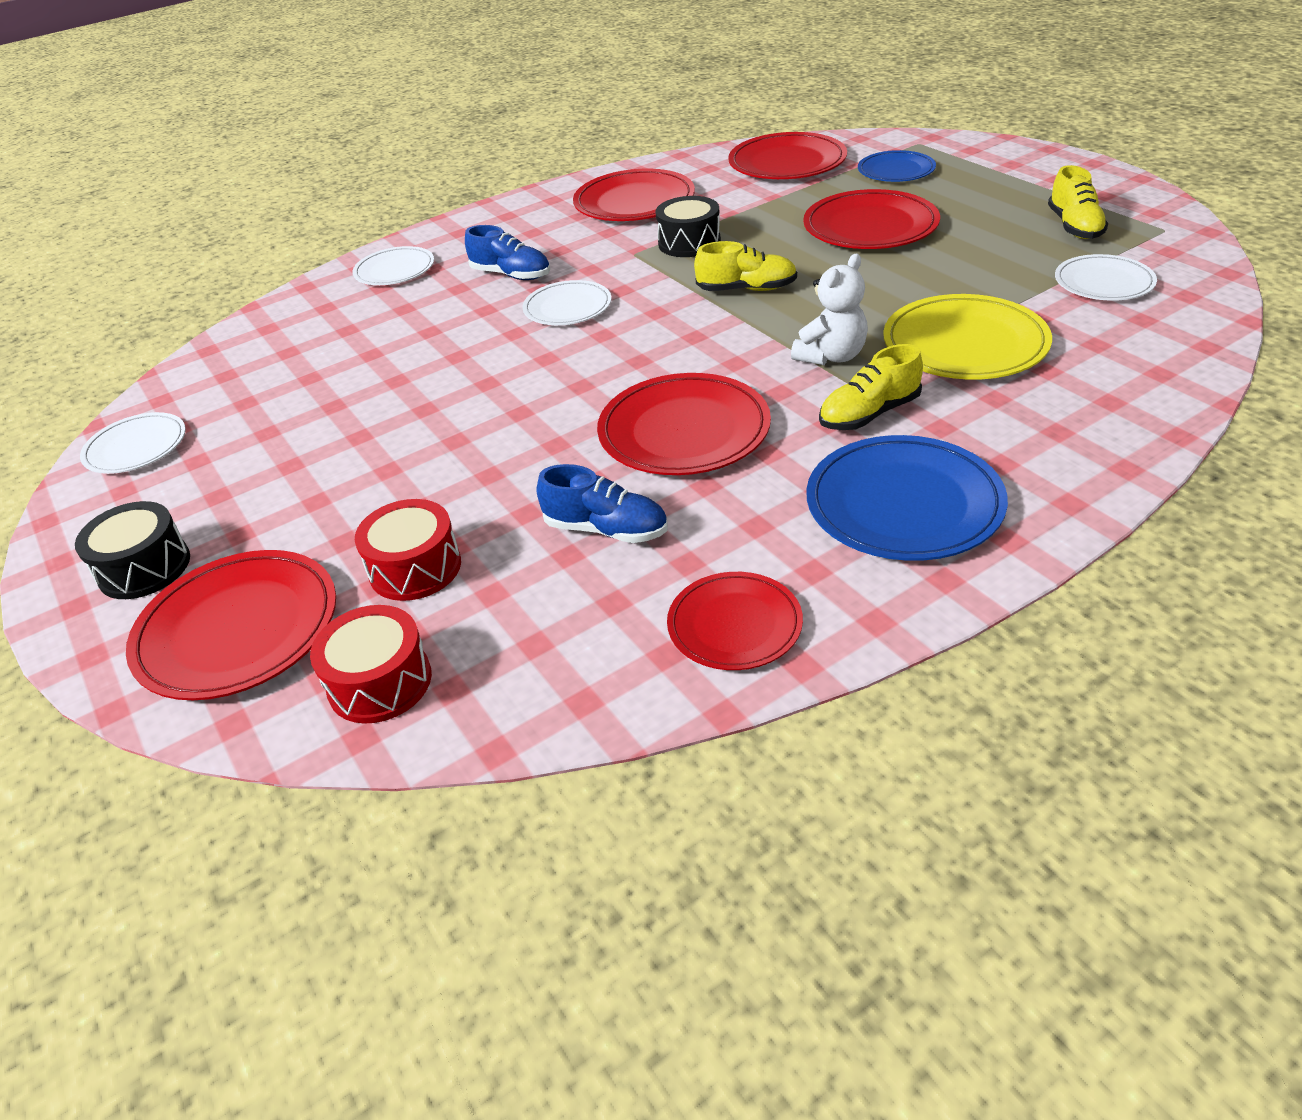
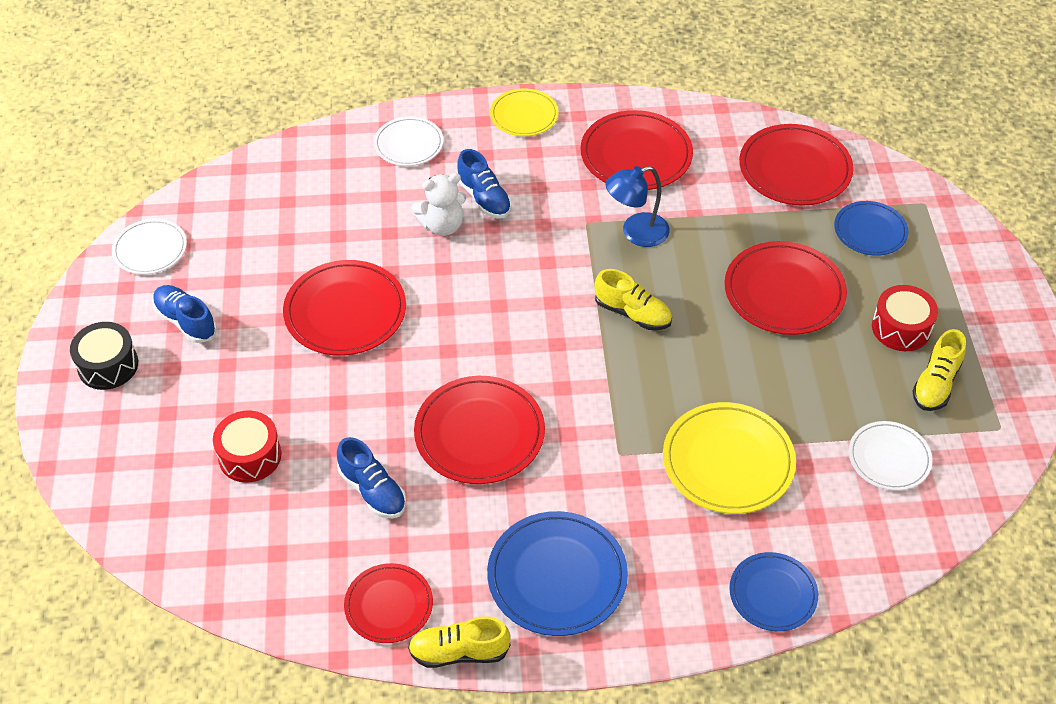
camera: 25 degrees right, 10 degrees up
(230, 486) = (186, 321): none -> blue shoe
(238, 629) = (133, 446): red plate -> red plate (345, 312)
(380, 682) = (184, 530): red drum -> red drum (901, 328)
(498, 216) = (524, 115): none -> yellow plate
(567, 307) = (496, 260): white plate -> none
(689, 243) = (636, 233): black drum -> blue lamp
(831, 356) = (629, 419): white teddy bear -> white teddy bear (442, 225)
(869, 414) = (604, 489): yellow shoe -> yellow shoe (459, 652)
(1137, 414) = (773, 594): none -> blue plate

